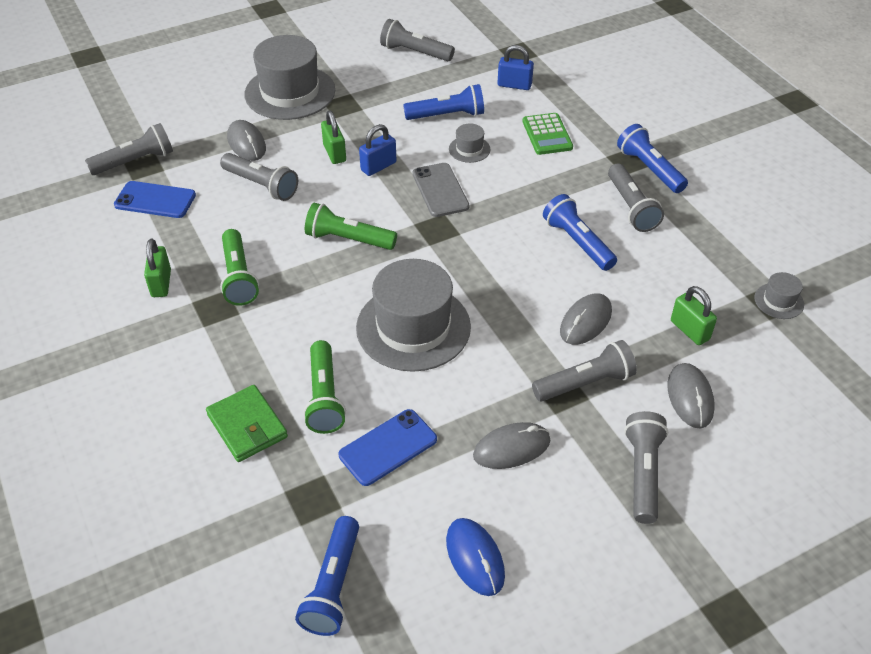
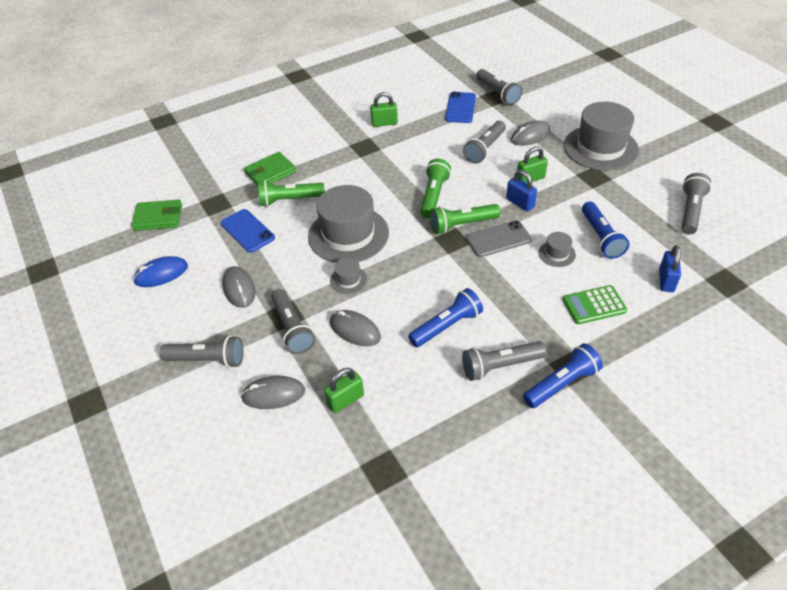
camera: 90 degrees right, 0 degrees up
(238, 277) = (392, 152): green flashlight -> green flashlight (462, 225)
(333, 585) = (158, 218): blue flashlight -> green wallet
(779, 301) = (383, 476): grey hat -> grey hat (348, 280)

